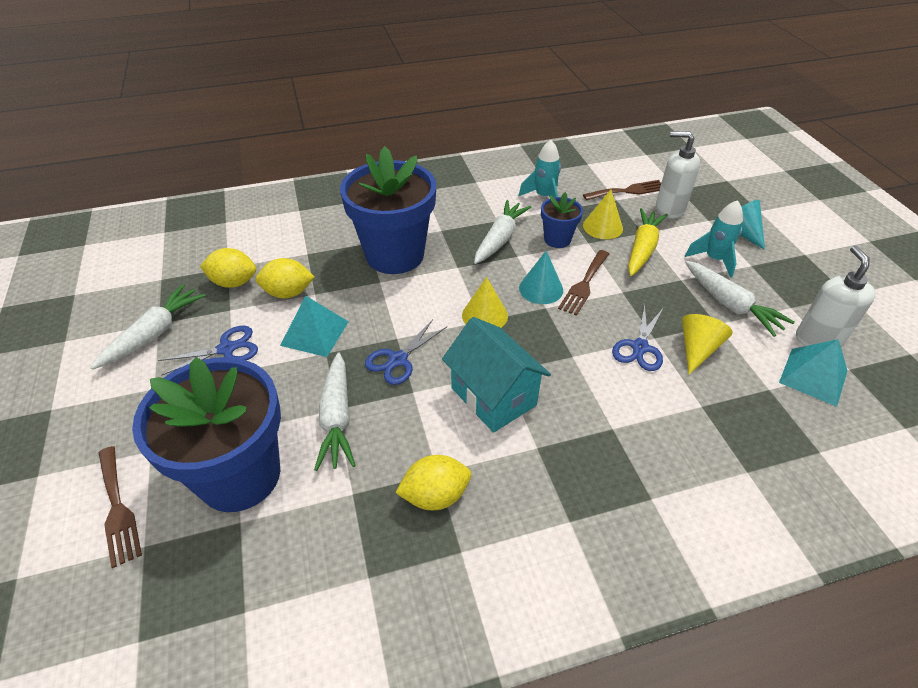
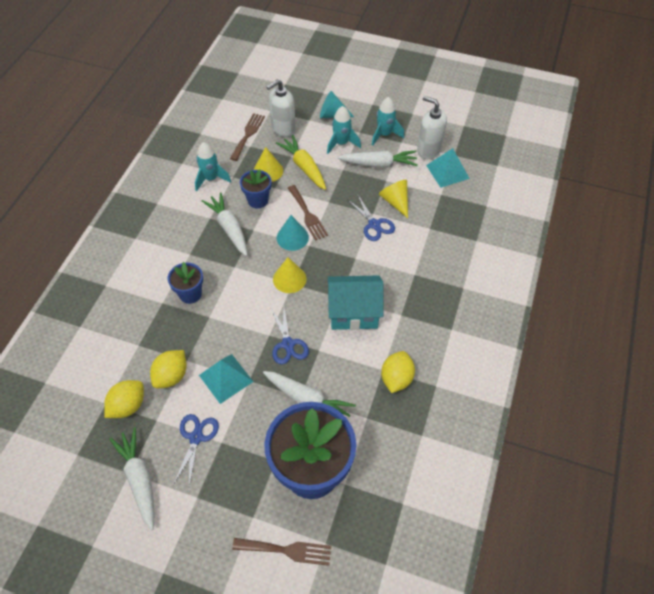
camera: 55 degrees left, 10 degrees up
(395, 255) = (190, 294): blue flower pot -> blue flower pot, size x0.47
(779, 287) = (384, 135): none -> turquoise rocket

